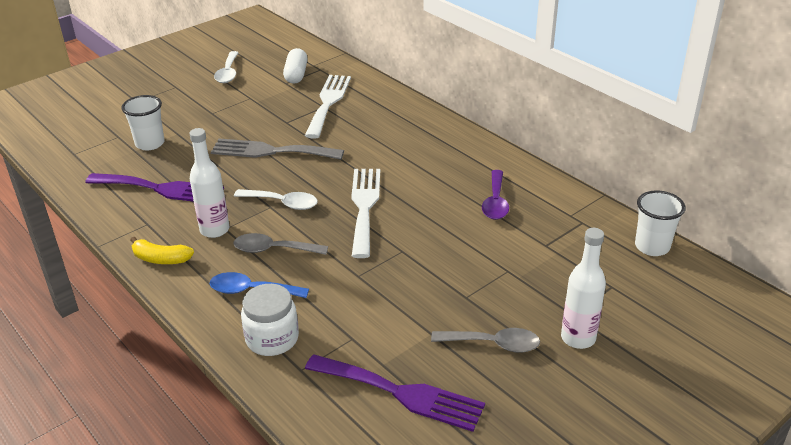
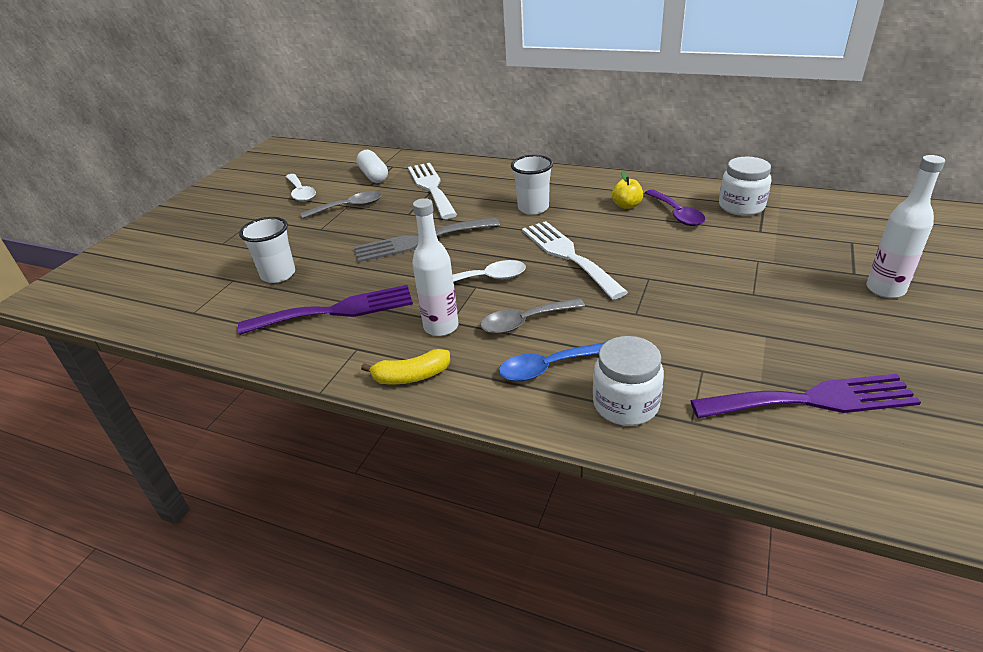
camera: 25 degrees left, 0 degrees up
(463, 178) = (626, 206): none -> yellow apple
(493, 344) = (828, 322): grey spoon -> grey spoon (348, 207)
(560, 216) = (741, 206): none -> white jar
(652, 246) = (838, 204): white cup -> white cup (533, 208)

